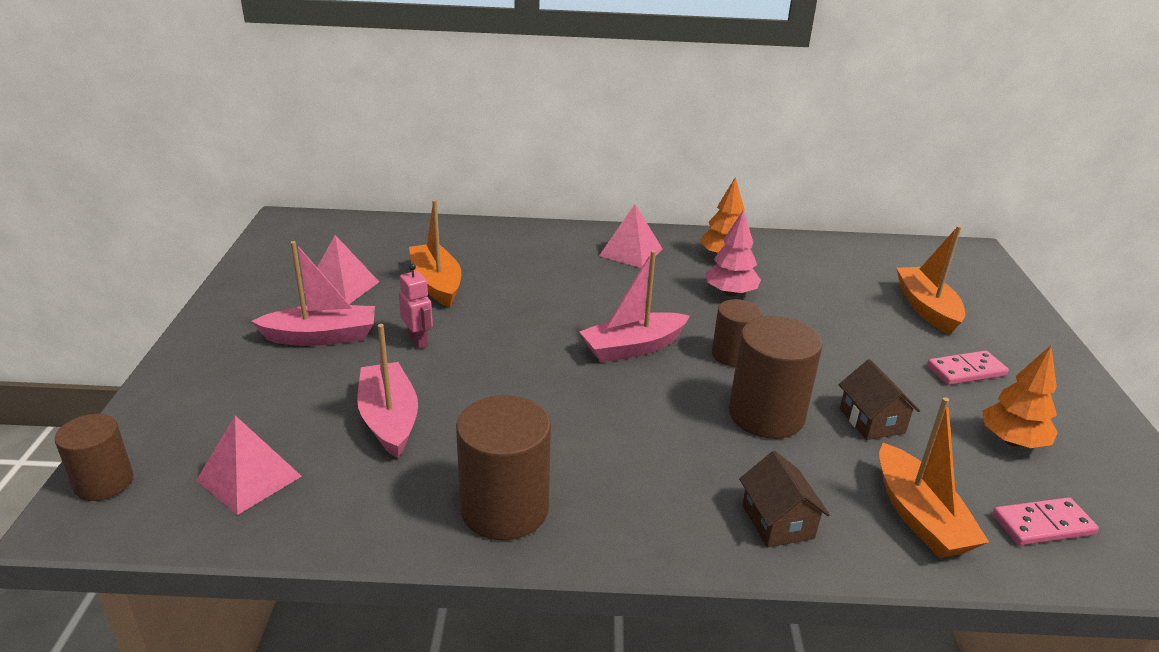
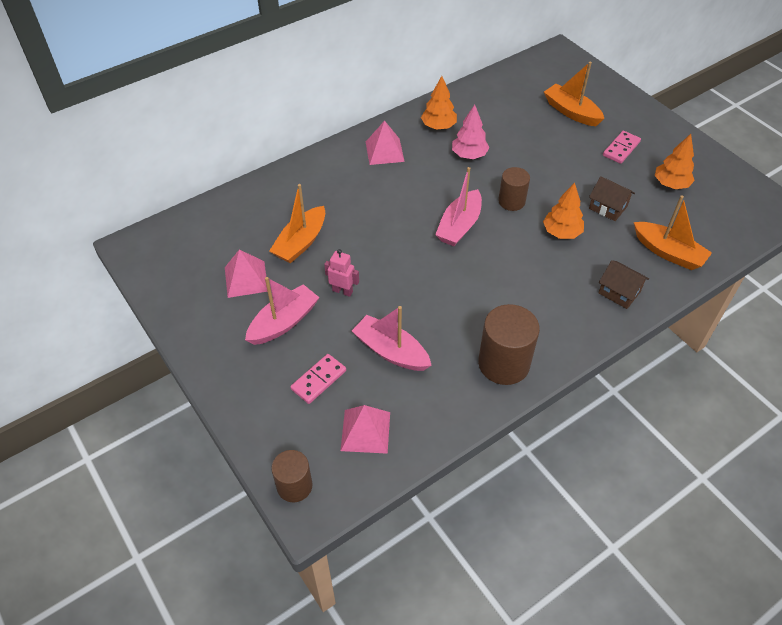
camera: 35 degrees left, 20 degrees up
(436, 284) = (301, 242): orange boat -> orange boat turned 90 degrees counterclockwise
(766, 415) = (561, 232): brown cylinder -> orange tree
(1042, 524) = (713, 227): pink domino -> pink domino (318, 380)

